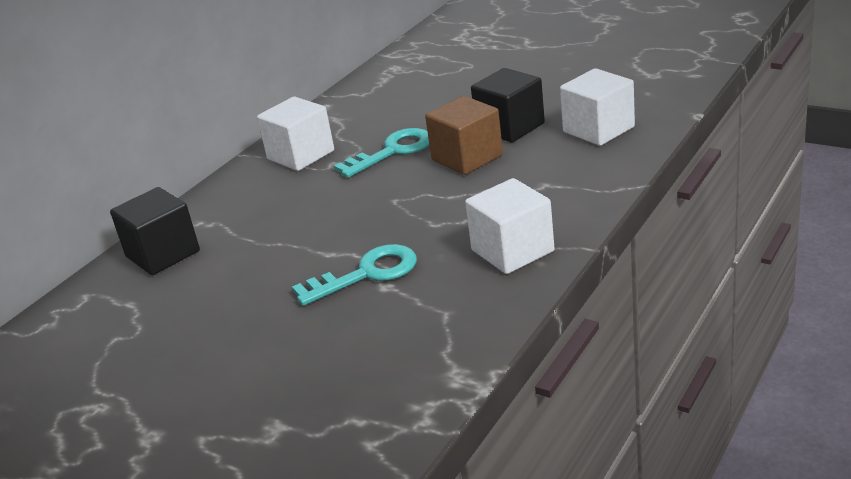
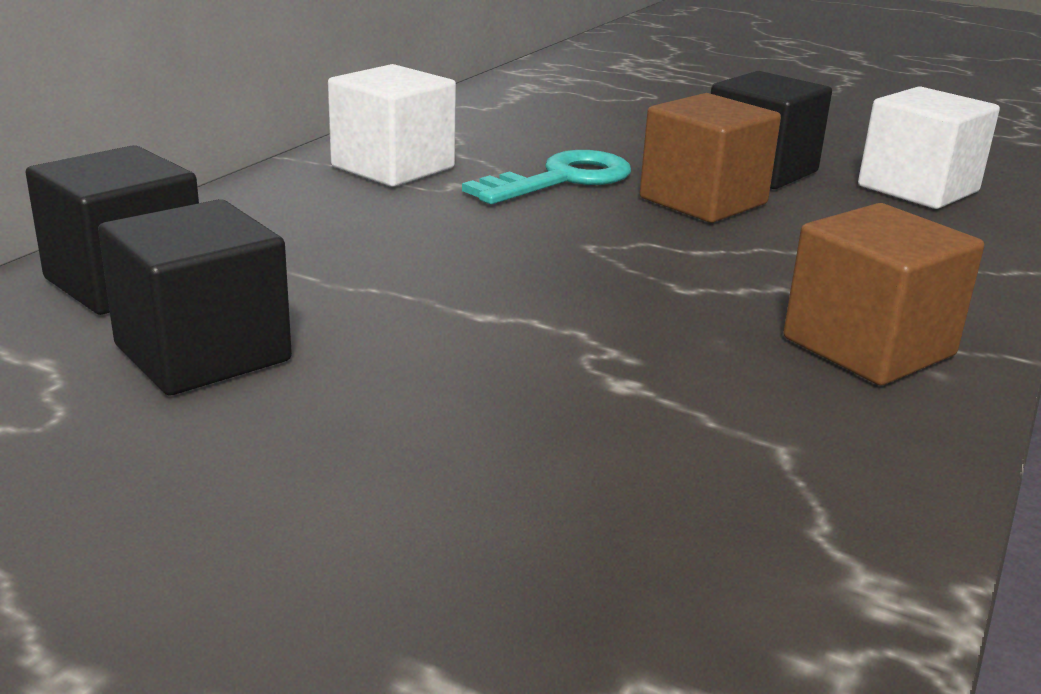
camera: 10 degrees left, 5 degrees down
(198, 291) = (202, 353): none -> black cube
(367, 274) = (575, 357): turquoise key -> none
(512, 251) = (868, 347): white cube -> brown cube

